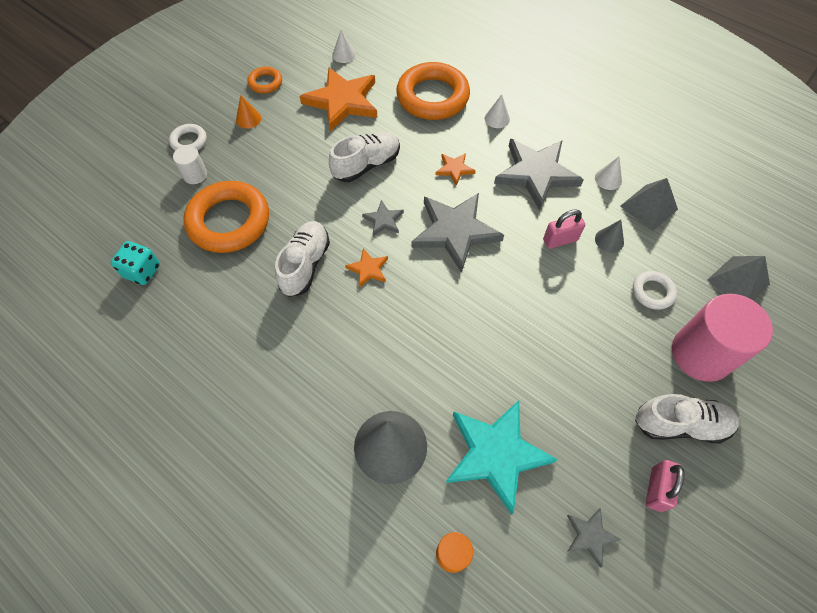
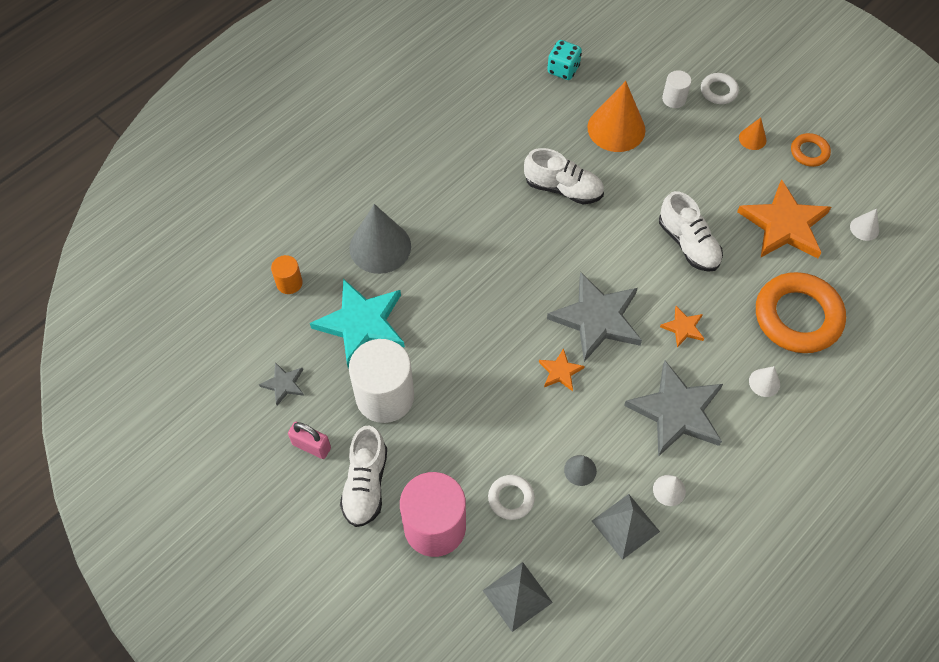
camera: 95 degrees right, 0 degrees up
(229, 221) = (616, 128): orange ring -> orange cone
(368, 269) = (555, 239): orange star -> orange star (560, 371)
(383, 220) = (614, 255): grey star -> none
(560, 240) = (582, 419): pink padlock -> none
(578, 417) = (385, 396): none -> white cylinder

